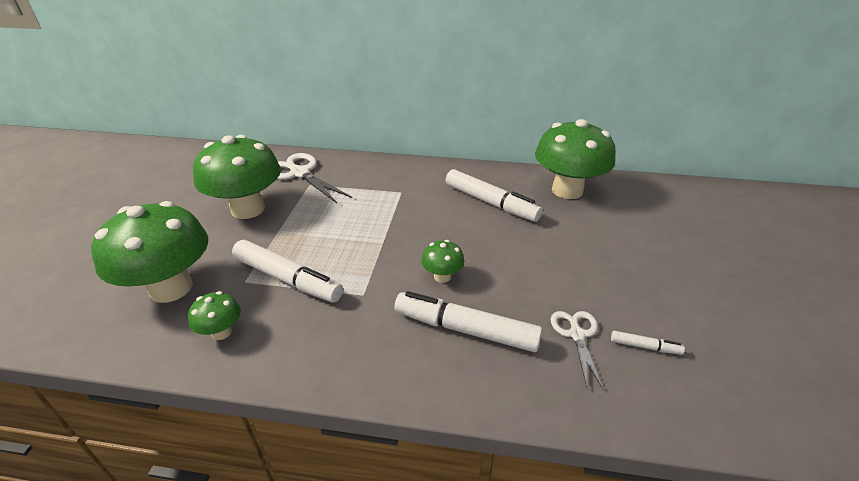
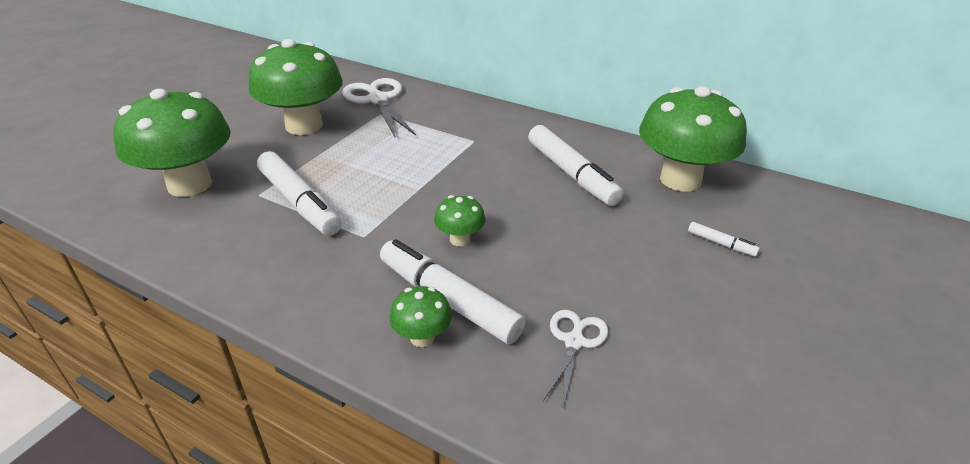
camera: 20 degrees right, 0 degrees up
(221, 332) = (209, 236): green mushroom -> green mushroom (422, 337)
(645, 347) = (651, 379): white marker -> white marker (721, 244)

